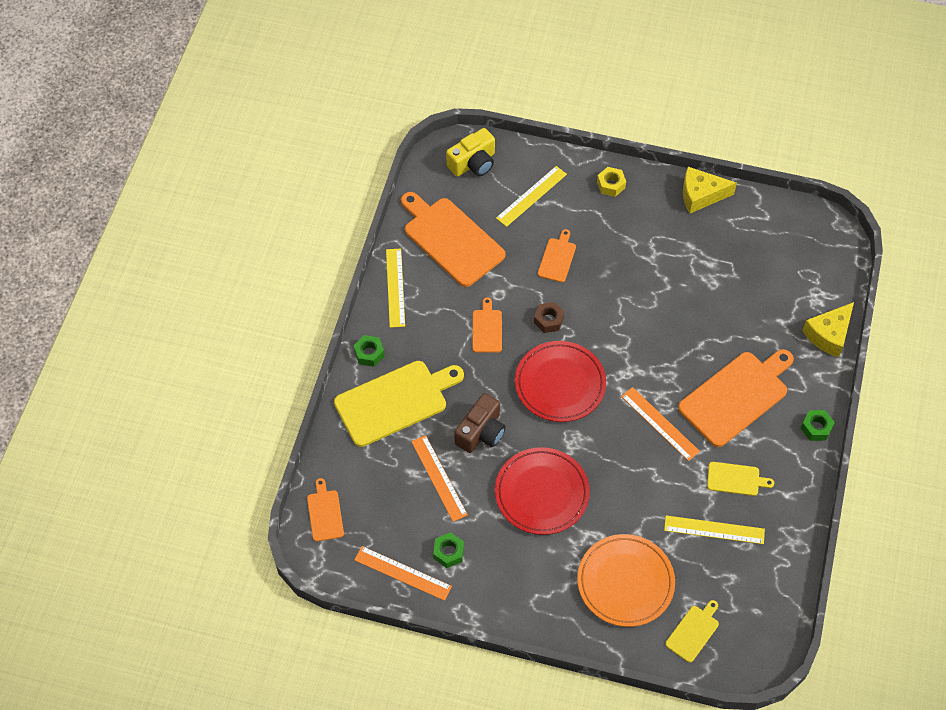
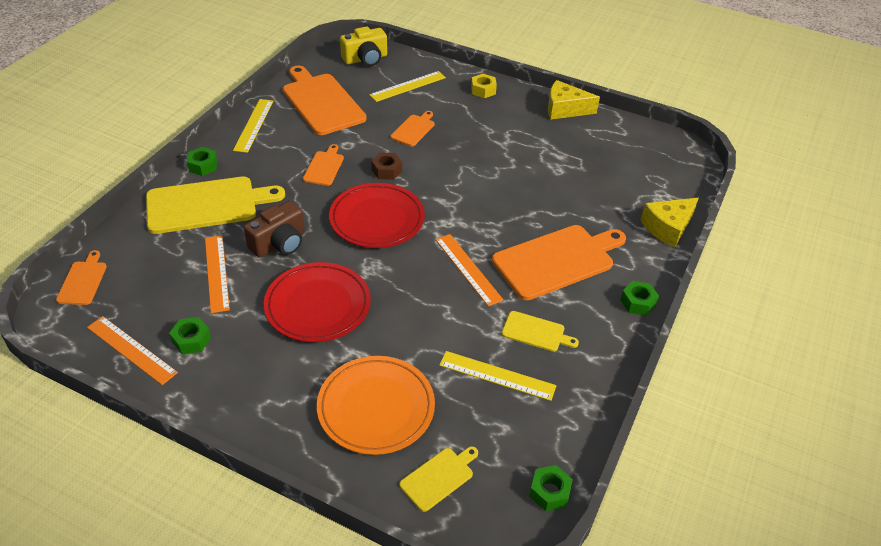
camera: 10 degrees right, 15 degrees down
(780, 625) = (549, 492): none -> green nut

